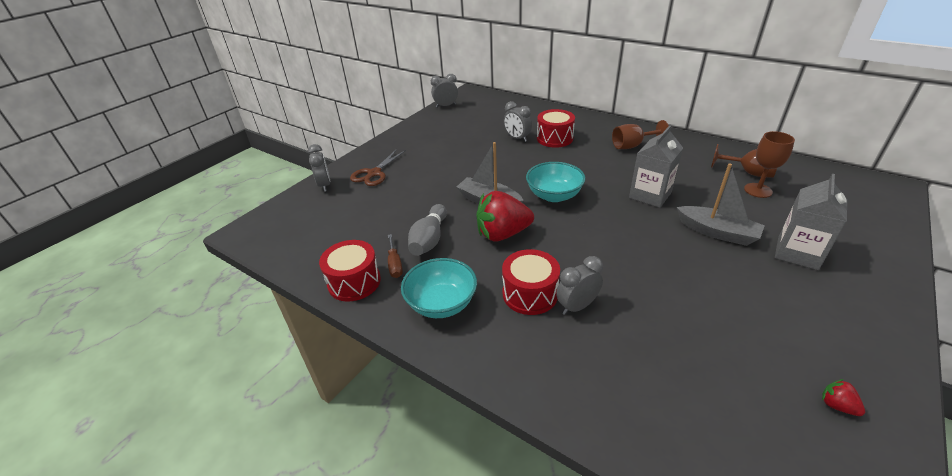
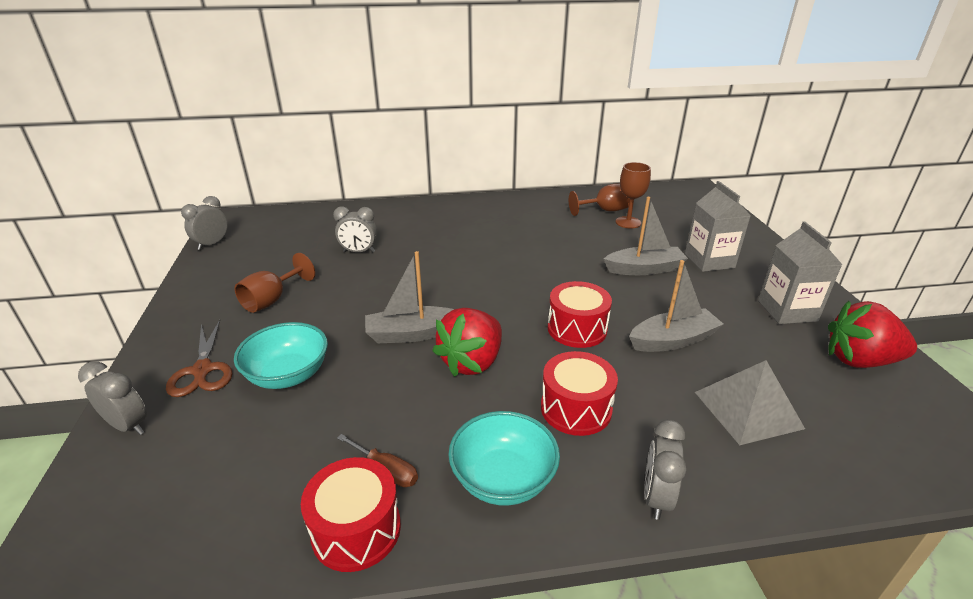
camera: 45 degrees left, 5 degrees down
(429, 239) = (394, 414): grey bowling pin -> none
(554, 138) = (402, 237): red drum -> red drum (577, 329)
(554, 195) = (474, 296): turquoise bowl -> turquoise bowl (288, 375)
(577, 306) = (629, 394): grey clock -> grey clock (656, 497)
(632, 146) = (488, 219): brown goblet -> brown goblet (272, 300)
(650, 195) = (558, 259): grey carton -> grey carton (787, 311)
(655, 368) = (747, 409): none -> grey pyramid
(664, 292) = (673, 340): none -> grey boat
(837, 405) = (859, 360): red strawberry -> red strawberry, size x2.43

